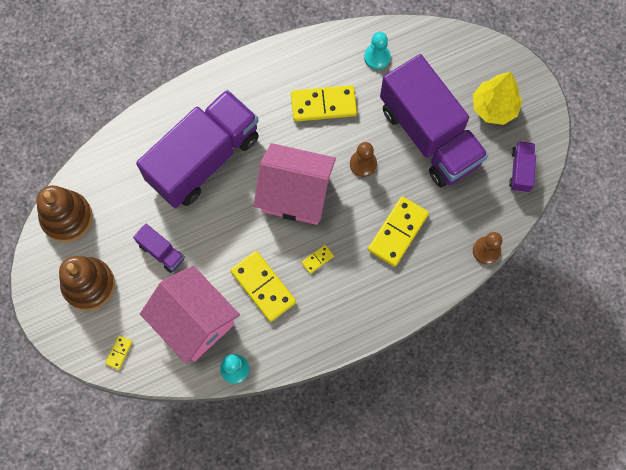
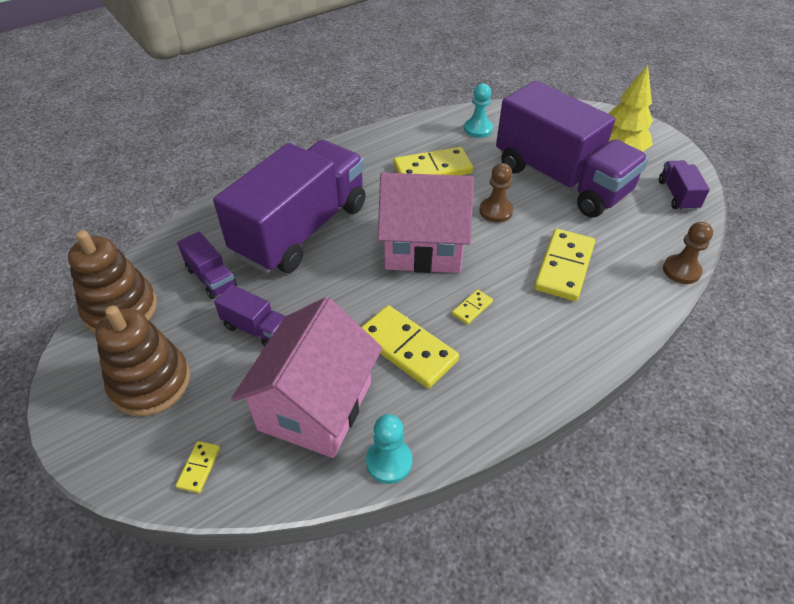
camera: 10 degrees left, 25 degrees down
(131, 198) = (211, 278): none -> purple truck
(194, 321) = (315, 406): pink house -> pink house turned 75 degrees clockwise

